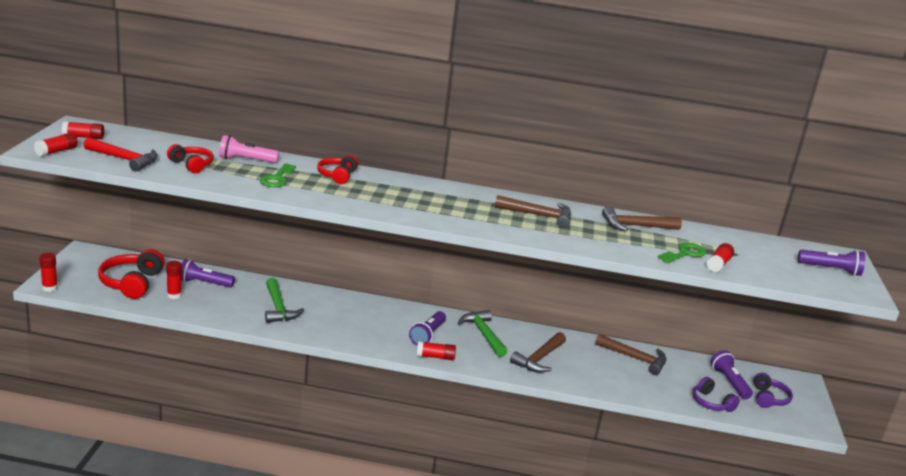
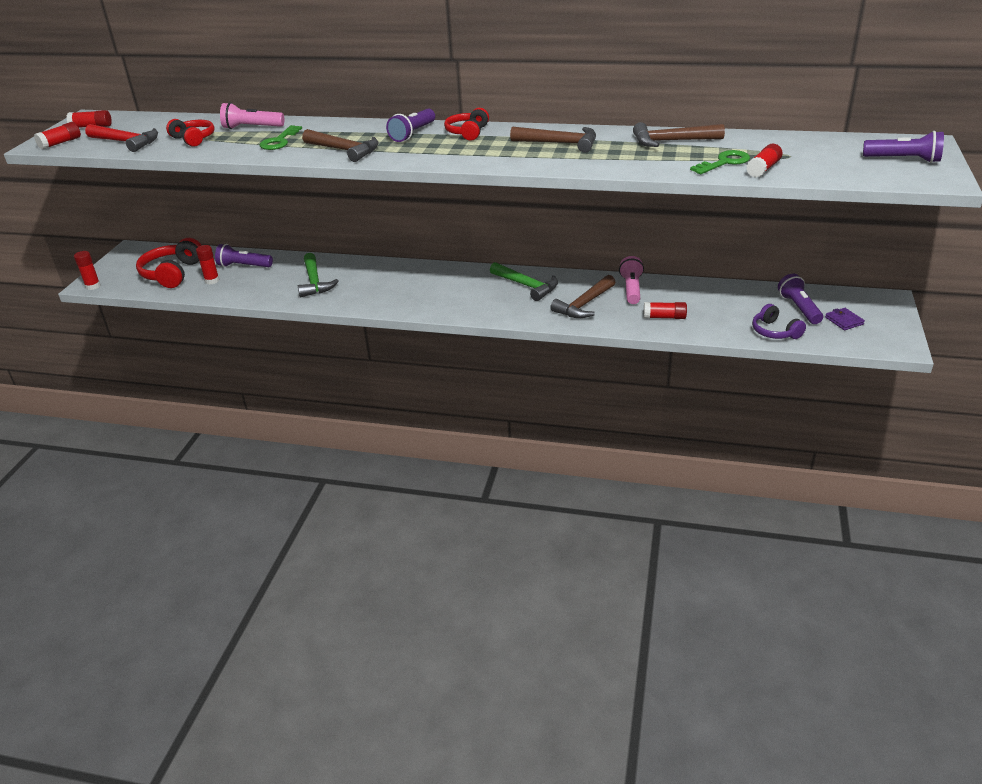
camera: 10 degrees right, 10 degrees up
(337, 176) = (345, 131): red headphones -> red headphones (467, 132)
(428, 335) = (466, 293): purple flashlight -> purple flashlight (413, 134)
(435, 357) = (471, 313): red glue stick -> red glue stick (664, 317)
(483, 334) = (526, 286): green hammer -> green hammer turned 150 degrees clockwise
(579, 347) = (631, 289): none -> pink flashlight
(635, 358) = (692, 294): brown hammer -> brown hammer (344, 150)
(769, 398) = (844, 321): purple headphones -> purple wallet

